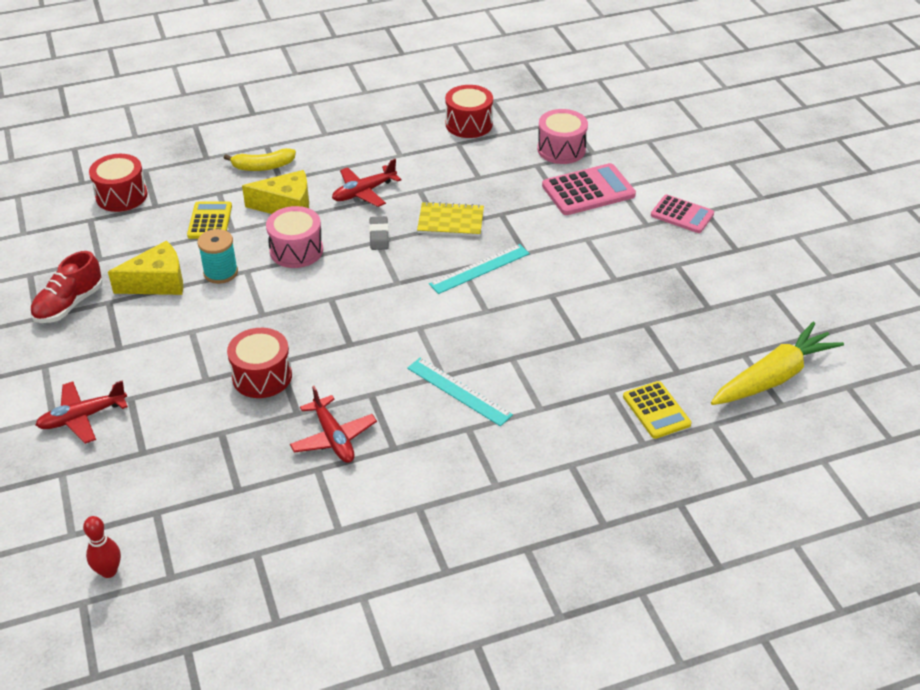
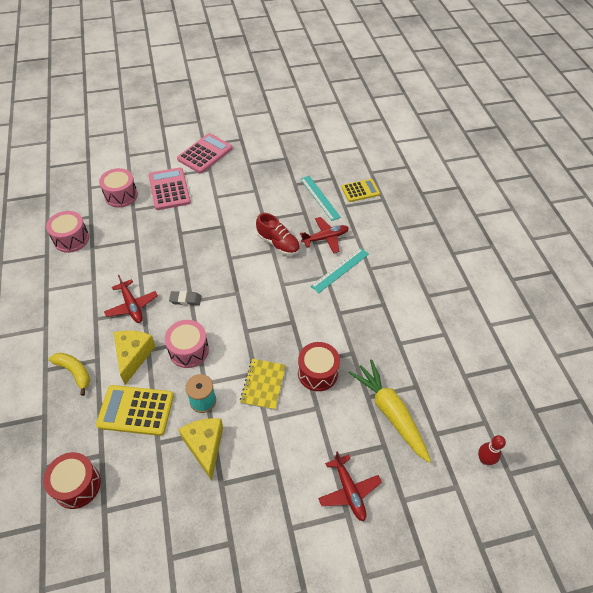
camera: 85 degrees left, 10 degrees up
(69, 305) = (219, 516): red shoe -> red shoe (278, 244)
(210, 221) = (136, 410): yellow calculator -> yellow calculator, size x1.51
(263, 167) = (74, 372): yellow banana -> yellow banana turned 45 degrees counterclockwise
(333, 438) = (374, 334): red plane -> red plane (325, 238)
(450, 221) = (180, 259): yellow notebook -> yellow notebook (263, 384)
(469, 124) = (71, 239): red drum -> pink drum
(480, 269) = (233, 249): turquoise ruler -> turquoise ruler (320, 197)
(682, 215) = (205, 154): pink calculator -> pink calculator, size x1.51
(773, 377) = (340, 146): yellow carrot -> yellow carrot (390, 413)

